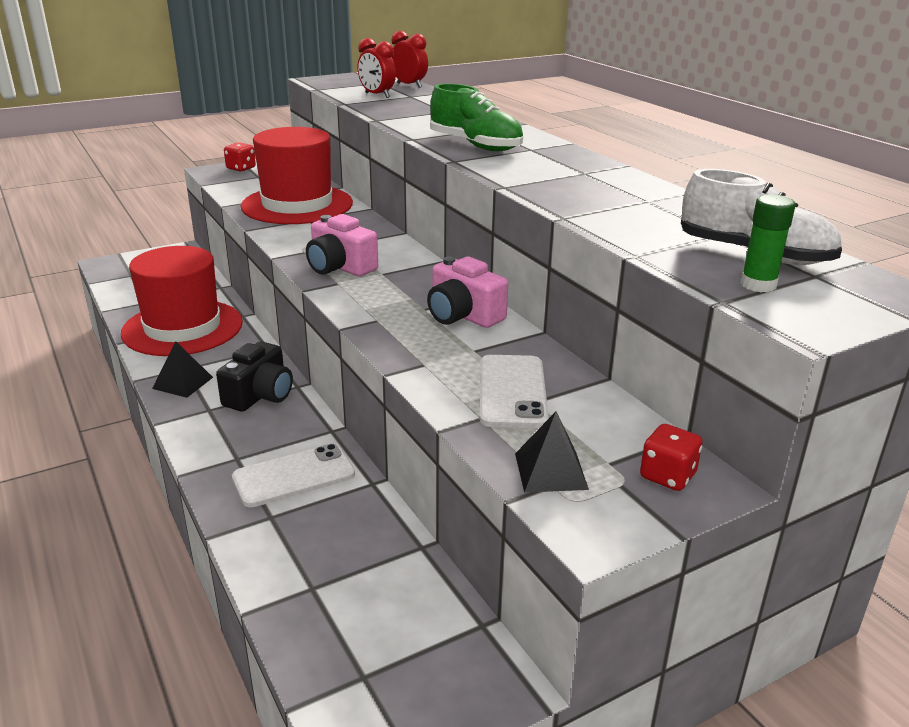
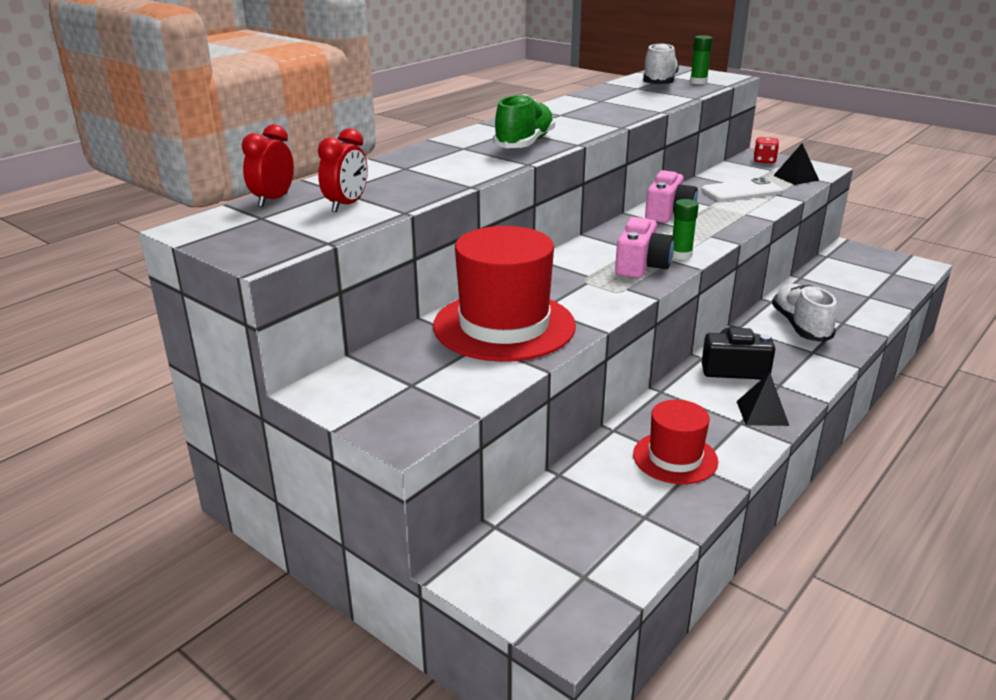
camera: 110 degrees left, 0 degrees up
(182, 328) = (675, 458): red hat -> red hat, size x0.58
(241, 168) = (380, 411): red dice -> none
(294, 476) = (800, 326): white phone -> white shoe
(344, 290) = (681, 255): none -> green glue stick

